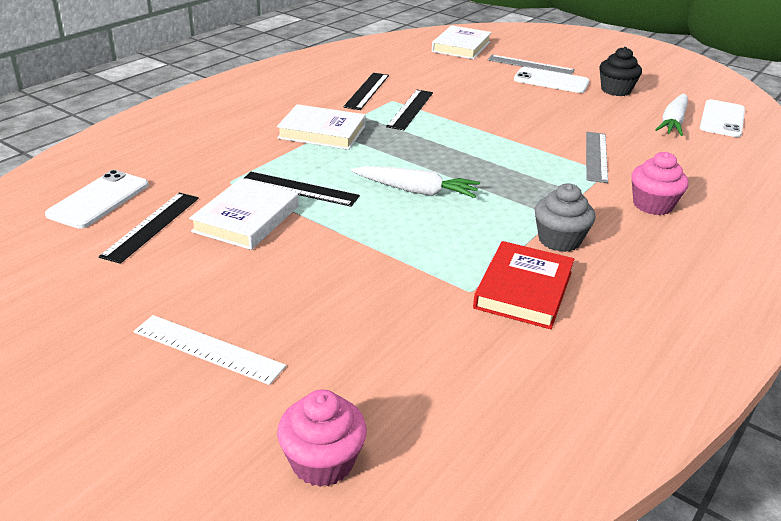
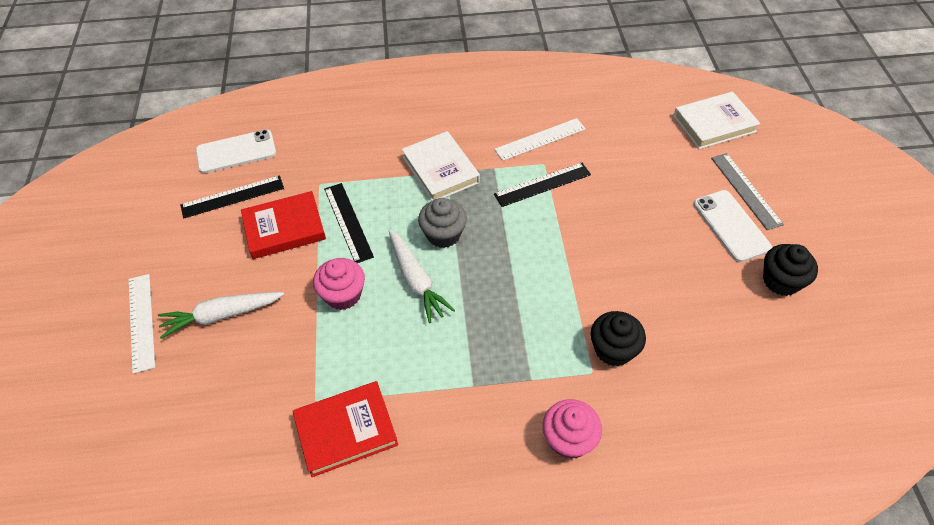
camera: 50 degrees right, 20 degrees up
(246, 219) = (284, 228): white book -> red book
(322, 462) = (89, 447): pink cupcake -> pink cupcake (343, 295)
(367, 91) = (540, 139): black ruler -> white ruler
(559, 240) = (438, 409): grey cupcake -> grey cupcake (443, 234)
(596, 156) = (613, 349): grey ruler -> black cupcake
(673, 122) = (767, 364): white carrot -> white carrot (221, 315)
(722, 119) = (835, 399): white phone -> none

